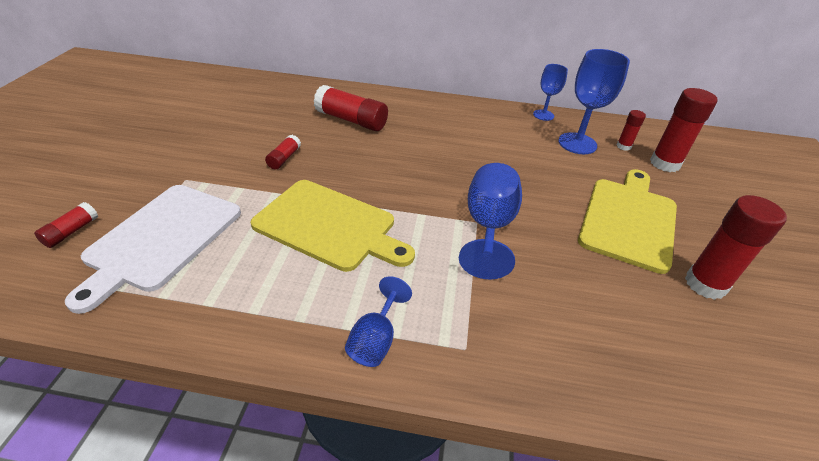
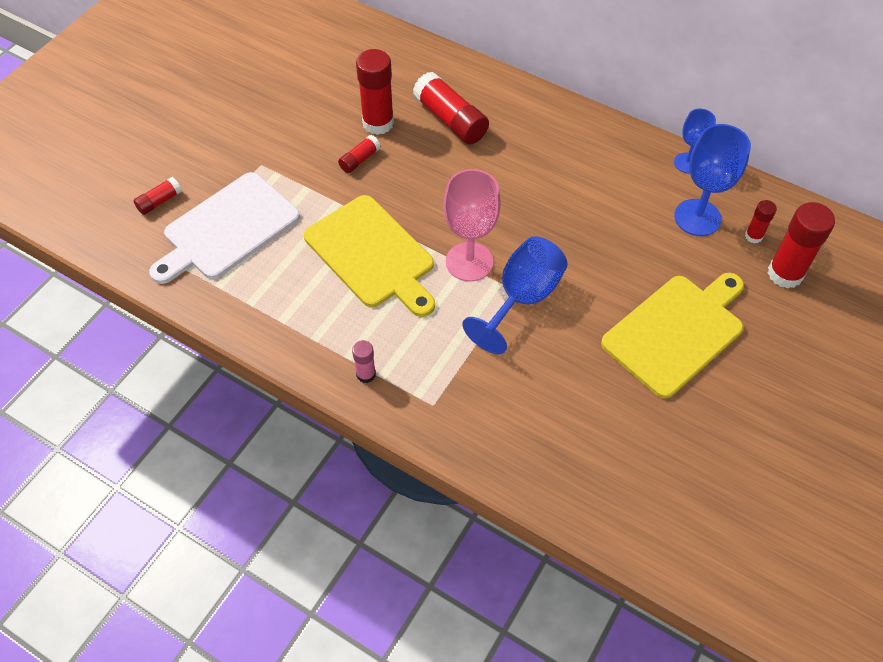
camera: 25 degrees right, 15 degrees up
(375, 339) = (366, 374): blue goblet -> pink glue stick
(424, 210) = (469, 262): none -> pink goblet
(705, 284) = (696, 421): red glue stick -> red glue stick (378, 123)

